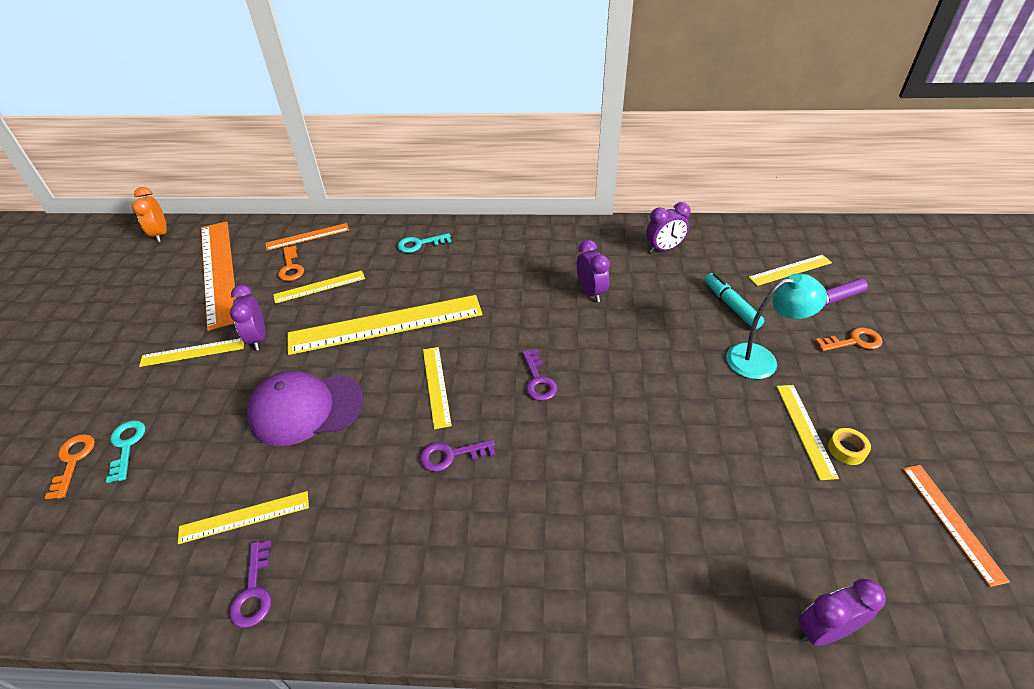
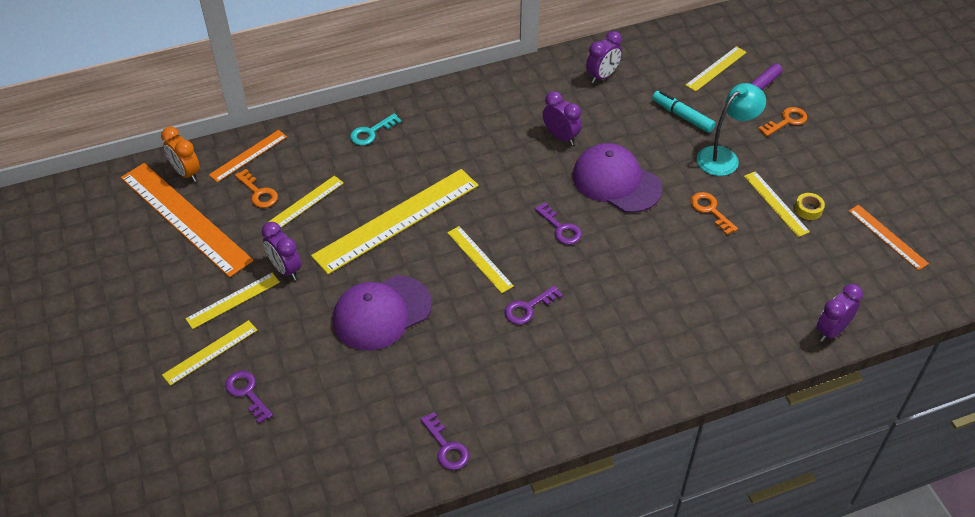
camera: 25 degrees left, 5 degrees up
(73, 461) = (209, 420): orange key -> orange key (710, 210)
(126, 446) = (247, 393): turquoise key -> purple key
(160, 234) = (79, 197): orange clock -> orange clock (186, 173)
(244, 517) = (398, 405): yellow ruler -> yellow ruler (210, 352)
(624, 350) = (616, 182): none -> purple cap

